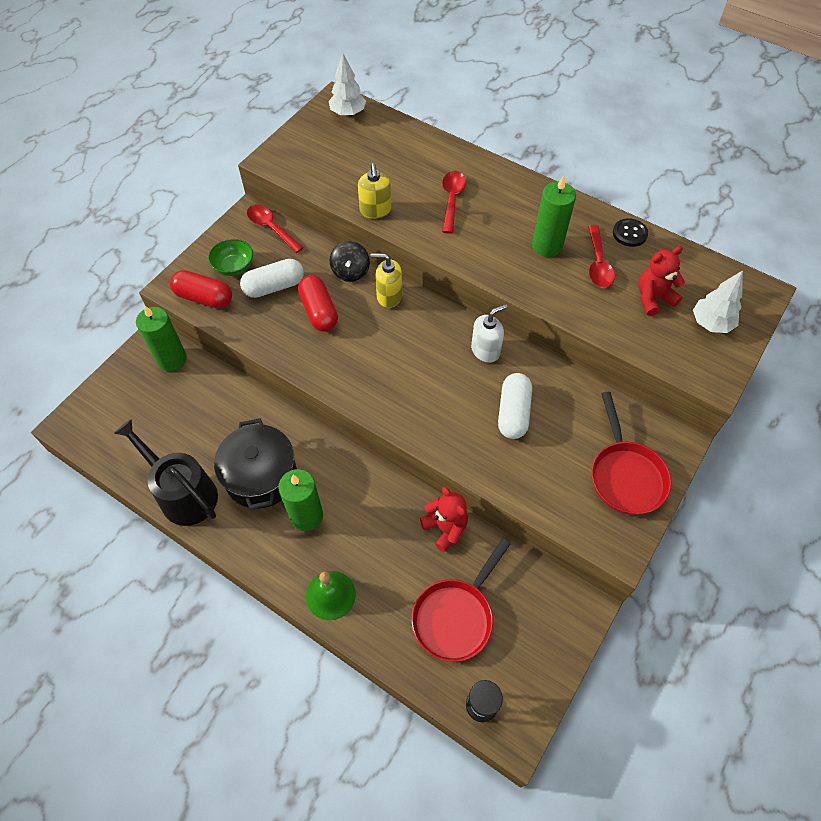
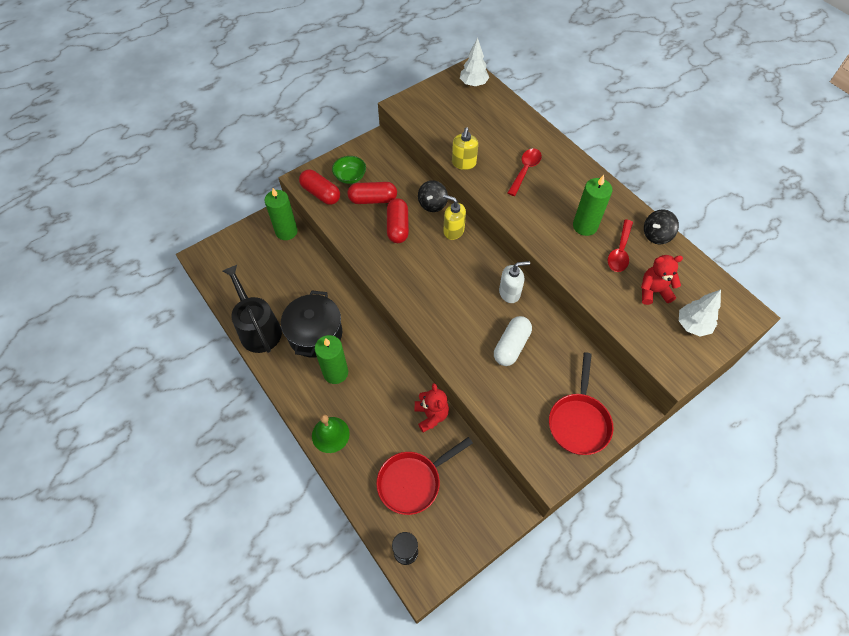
camera: 20 degrees right, 0 degrees up
(271, 228) = (388, 156): red spoon -> none
(274, 286) = (373, 199): white capsule -> red capsule
(629, 233) = (656, 235): black button -> black spinning top

